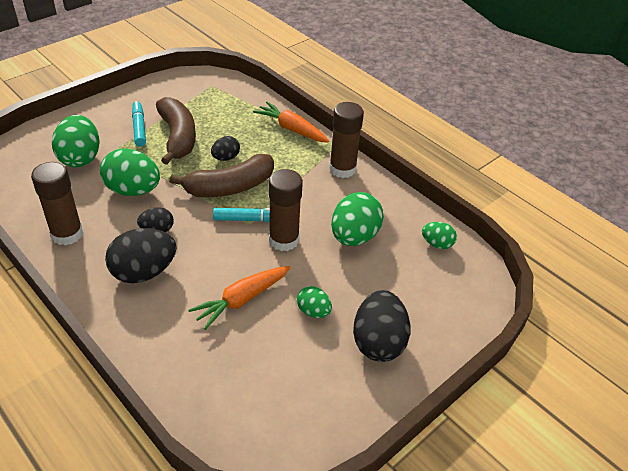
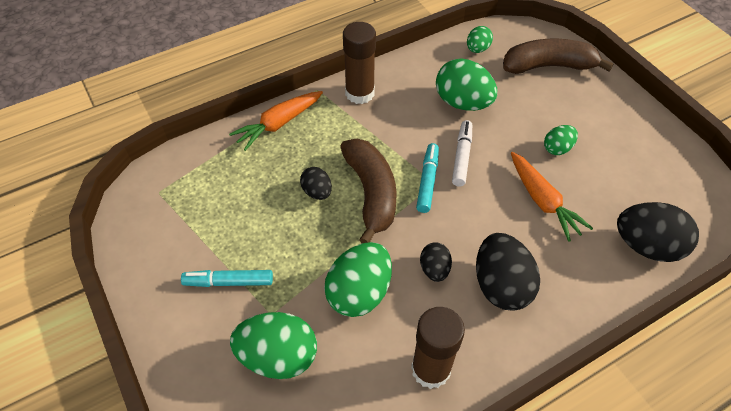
camera: 75 degrees left, 10 degrees up
(178, 137) = (262, 238): brown banana -> brown banana (548, 66)
(284, 240) = (462, 157): brown glue stick -> white marker
(378, 342) = (591, 111): black egg -> black egg (646, 246)

